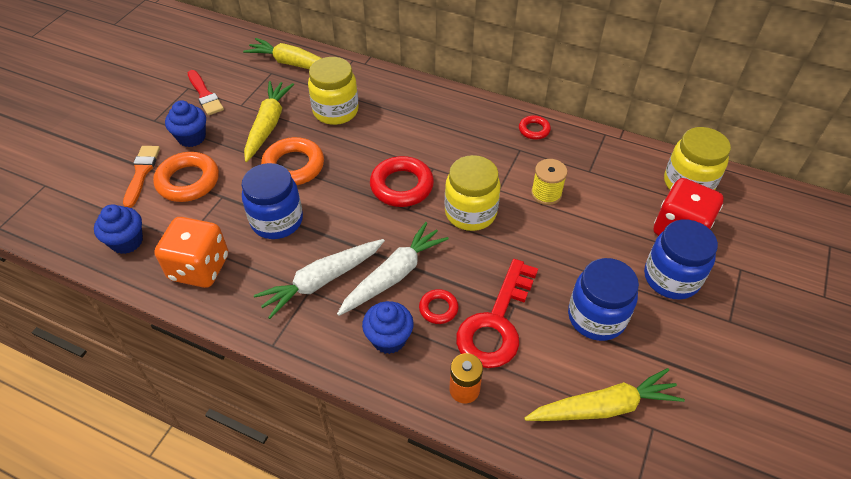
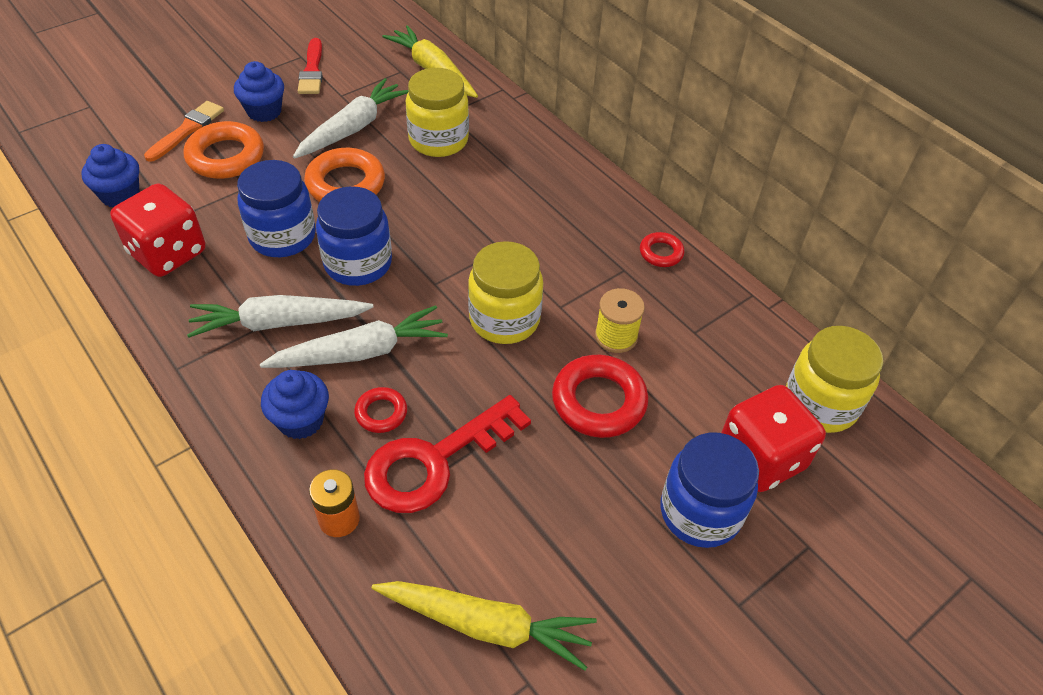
camera: 25 degrees right, 0 degrees up
(199, 268) = (168, 253): orange dice -> red dice
(268, 125) = (353, 128): yellow carrot -> white carrot
(401, 186) = (448, 255): red ring -> red ring (599, 401)
(596, 317) = (562, 513): blue jar -> blue jar (358, 263)

